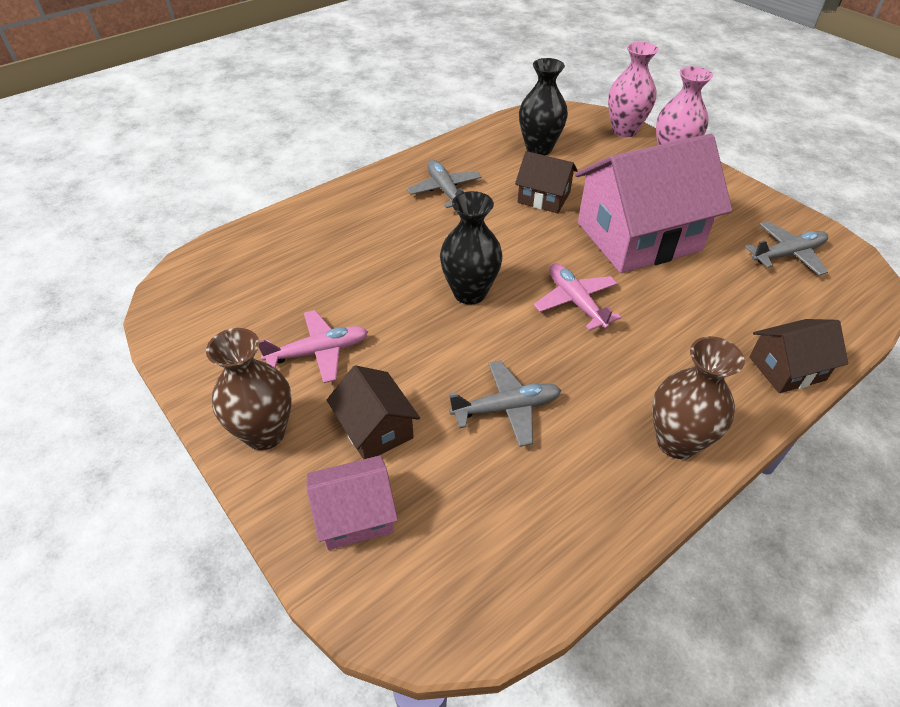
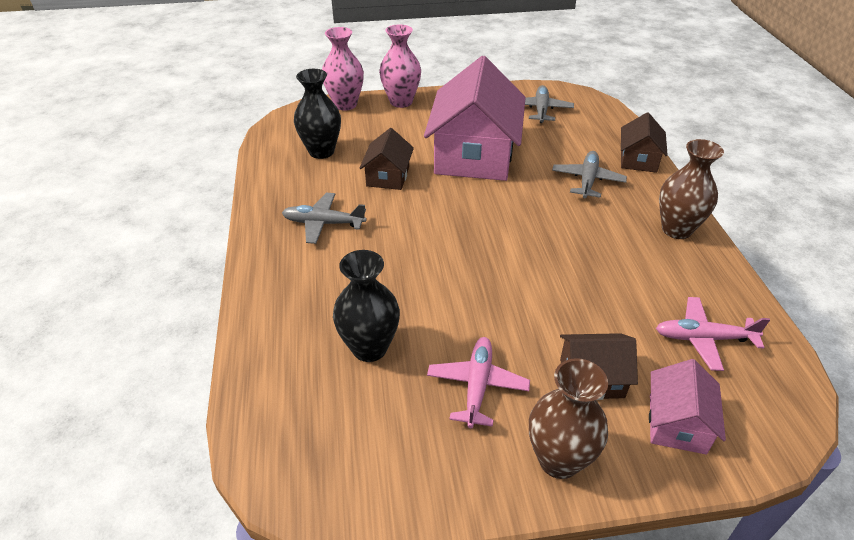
camera: 60 degrees left, 5 degrees down
(469, 293) = (470, 262): black vase -> black vase (369, 348)
(506, 408) = (608, 294): grey plane -> grey plane (587, 180)
(543, 198) = (388, 176): brown house -> brown house turned 45 degrees counterclockwise
(575, 302) = (520, 213): pink plane -> pink plane (703, 338)

